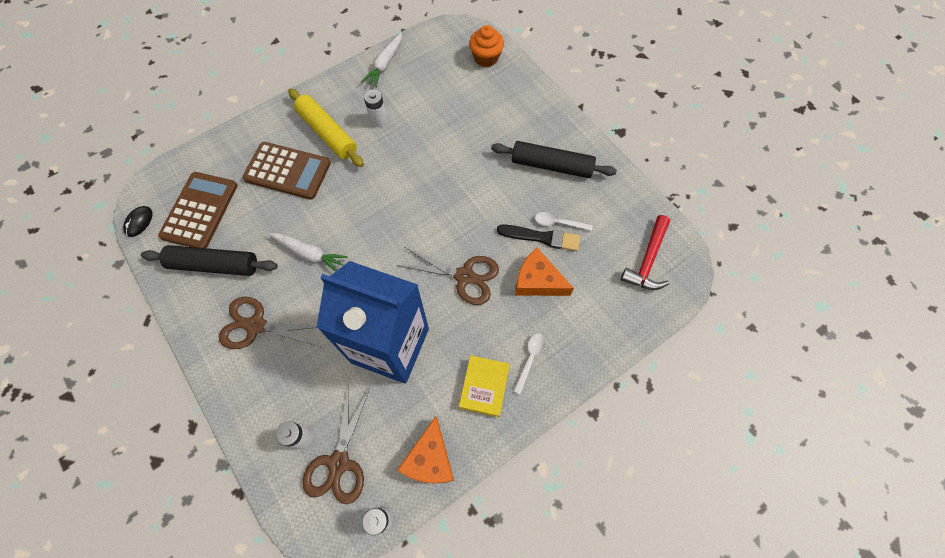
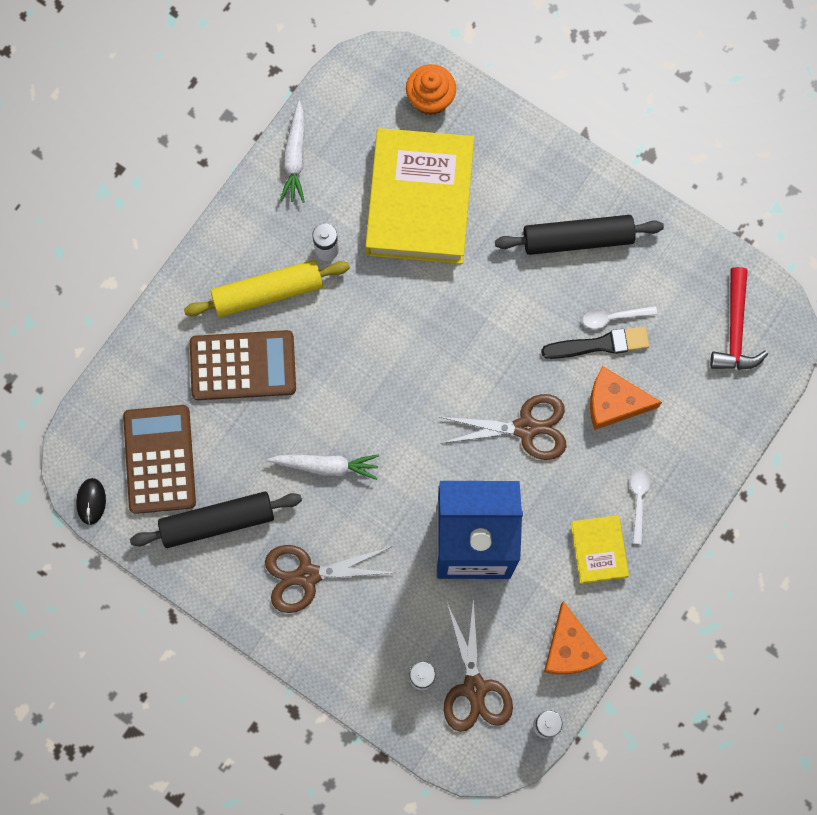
camera: 20 degrees left, 10 degrees up
(327, 133) = (268, 292): yellow rolling pin -> yellow rolling pin turned 45 degrees counterclockwise
(453, 111) = (419, 200): none -> yellow book

